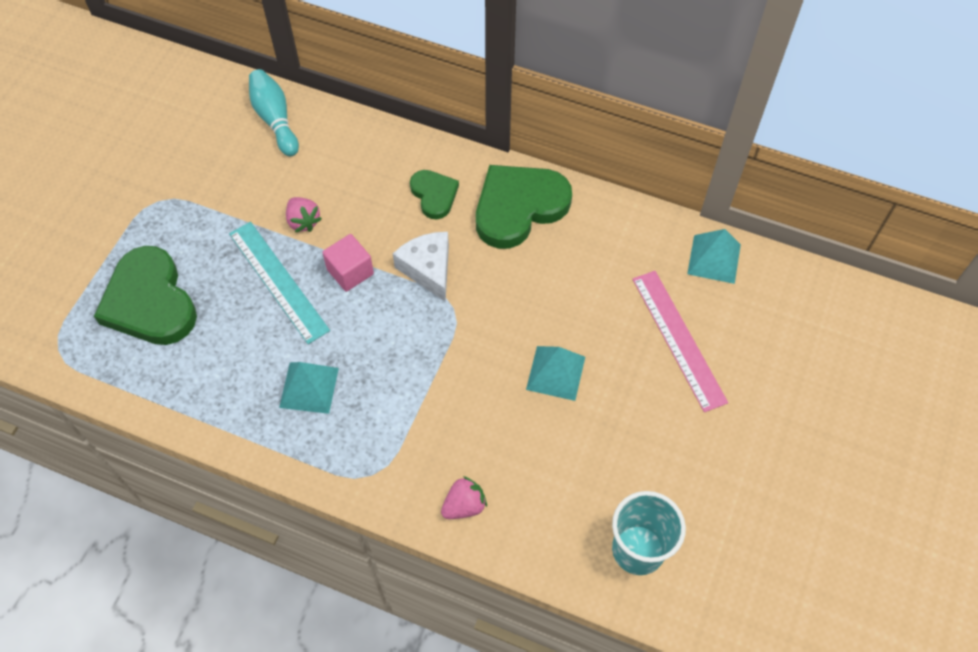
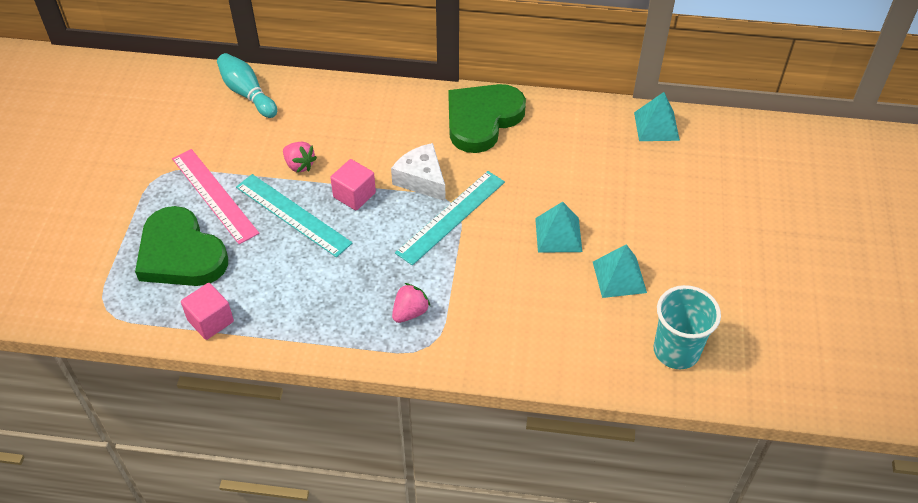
camera: 15 degrees left, 10 degrees down
(157, 389) = (210, 321): none -> pink cube
(309, 387) = (349, 290): turquoise pyramid -> turquoise pyramid (619, 277)
(434, 195) = (407, 124): green heart -> none
(445, 322) = (451, 216): none -> turquoise ruler
(464, 505) = (517, 351): pink strawberry -> pink strawberry (410, 312)
(678, 339) = (650, 189): pink ruler -> pink ruler (214, 195)

